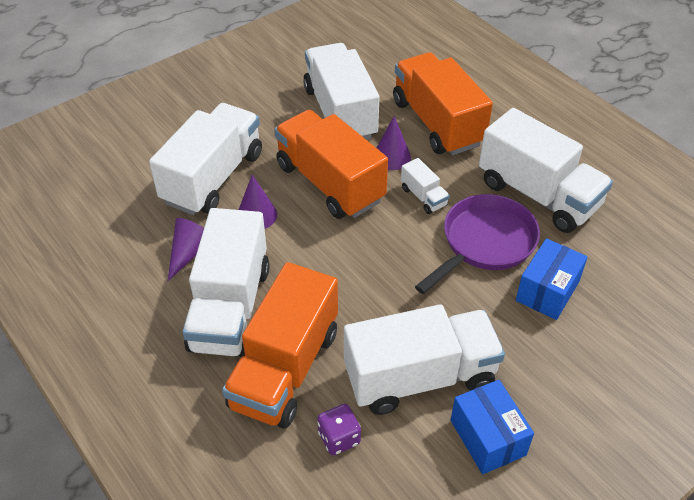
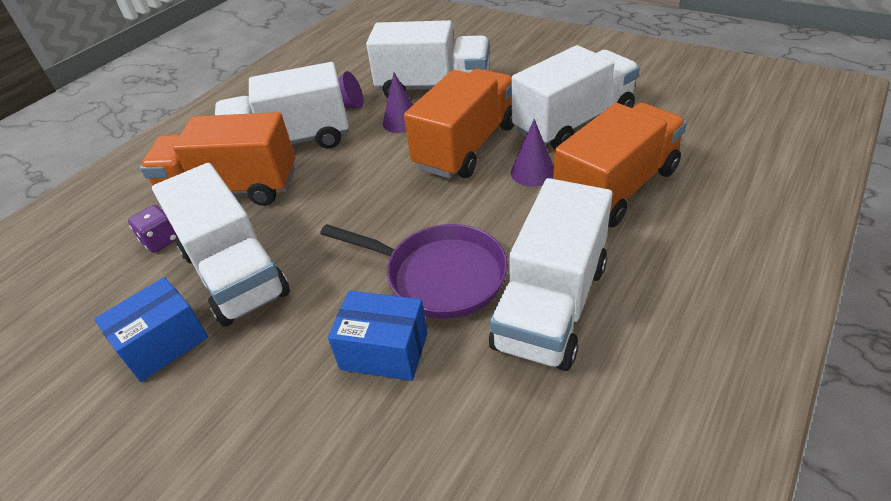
camera: 75 degrees right, 5 degrees down
(423, 197) = (485, 210): white truck -> none

